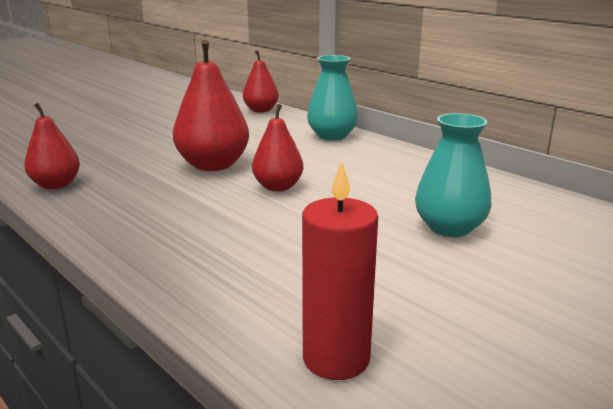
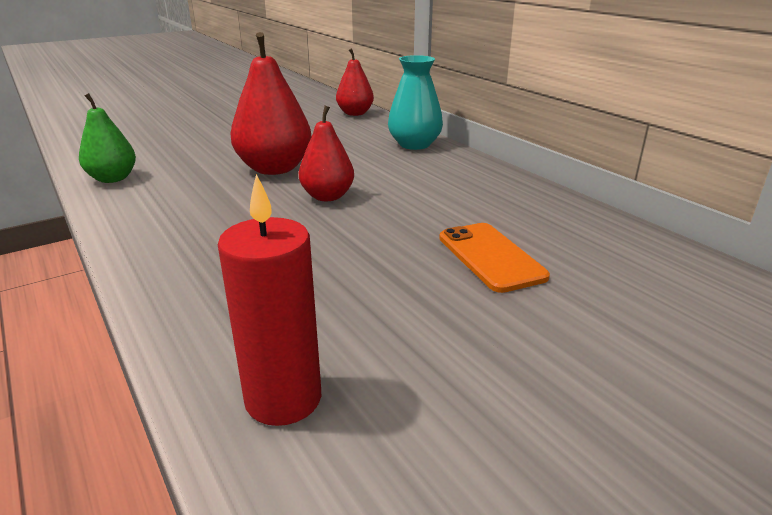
camera: 10 degrees right, 5 degrees up
(56, 185) = (113, 179): red pear -> green pear
(449, 227) = (490, 257): turquoise vase -> orange phone

